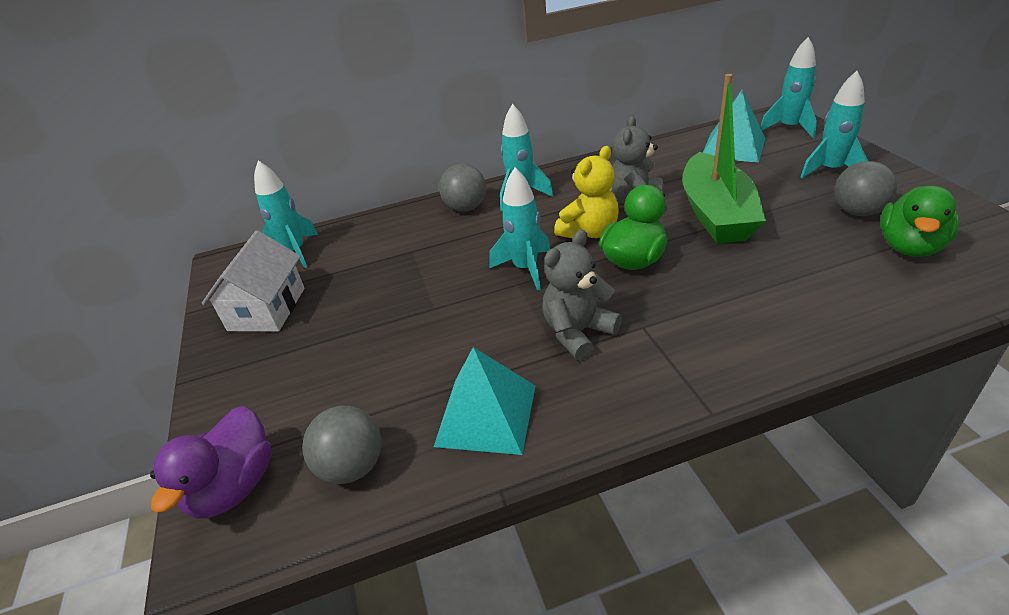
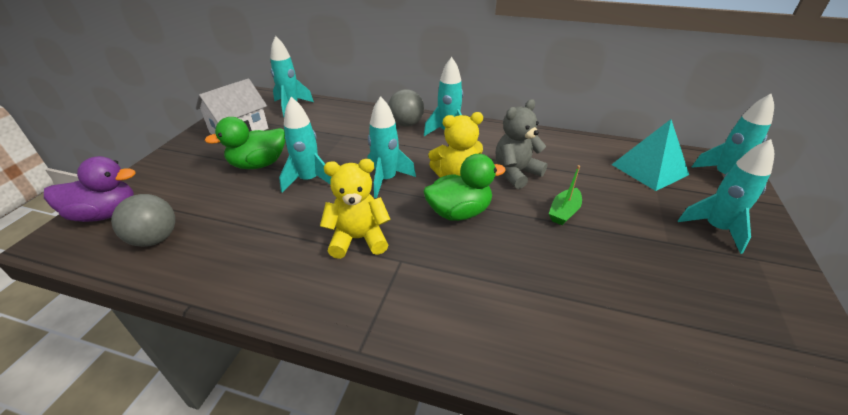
camera: 30 degrees right, 0 degrees up
(234, 486) = (106, 214): purple duck -> purple duck turned 150 degrees counterclockwise
(443, 312) = (309, 180): none -> turquoise rocket
(486, 415) = (244, 255): turquoise pyramid -> none
(578, 333) = (358, 239): grey teddy bear -> yellow teddy bear
(716, 214) = (564, 212): green boat -> green boat, size x0.42
(857, 212) = (693, 276): grey ball -> none
(909, 247) = (704, 335): green duck -> green duck (258, 164)

